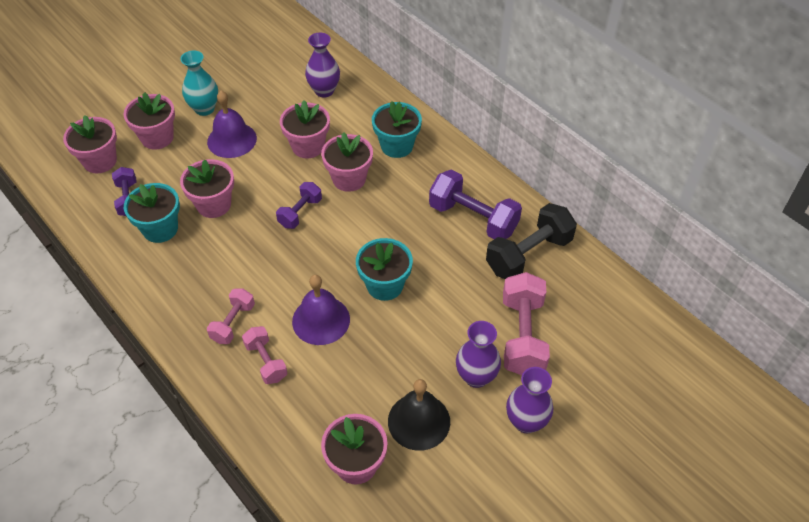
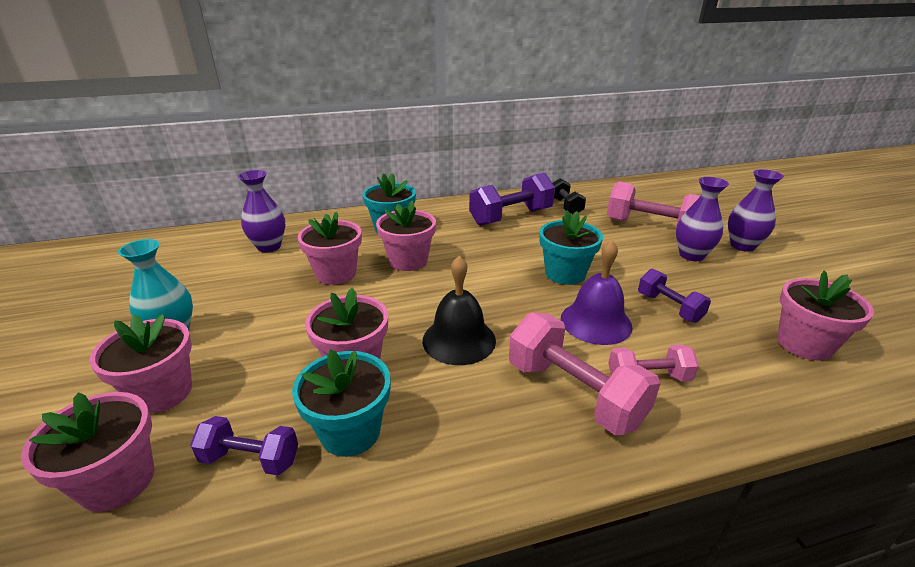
camera: 65 degrees left, 20 degrees down
(232, 140) = (258, 323): purple bell -> none
(233, 323) = (574, 393): pink dumbbell -> pink dumbbell, size x1.72
(300, 213) = (428, 300): purple dumbbell -> purple dumbbell (669, 307)
(419, 421) = (743, 294): black bell -> black bell (459, 340)
(529, 255) = (565, 206): black dumbbell -> black dumbbell, size x0.58

